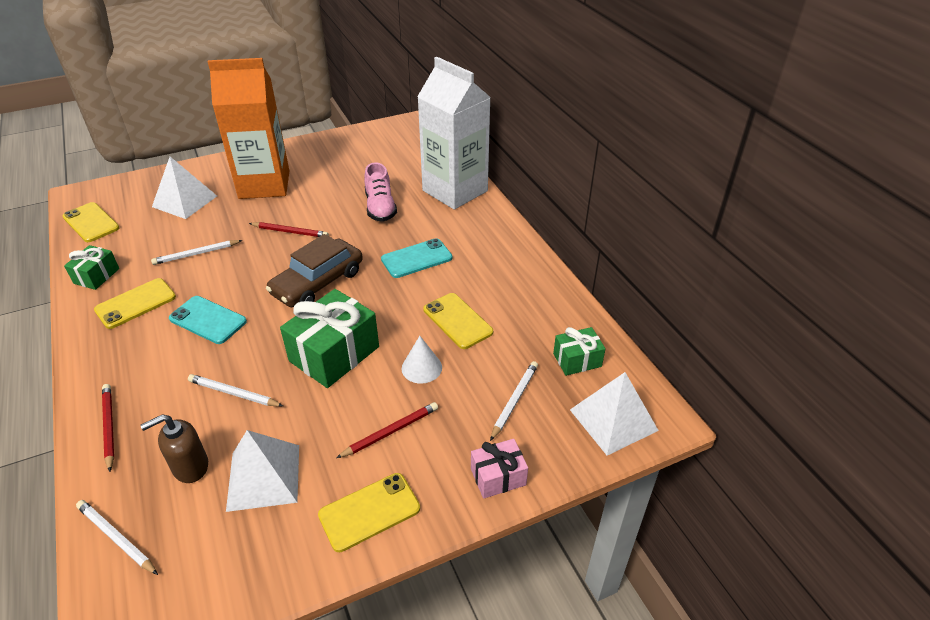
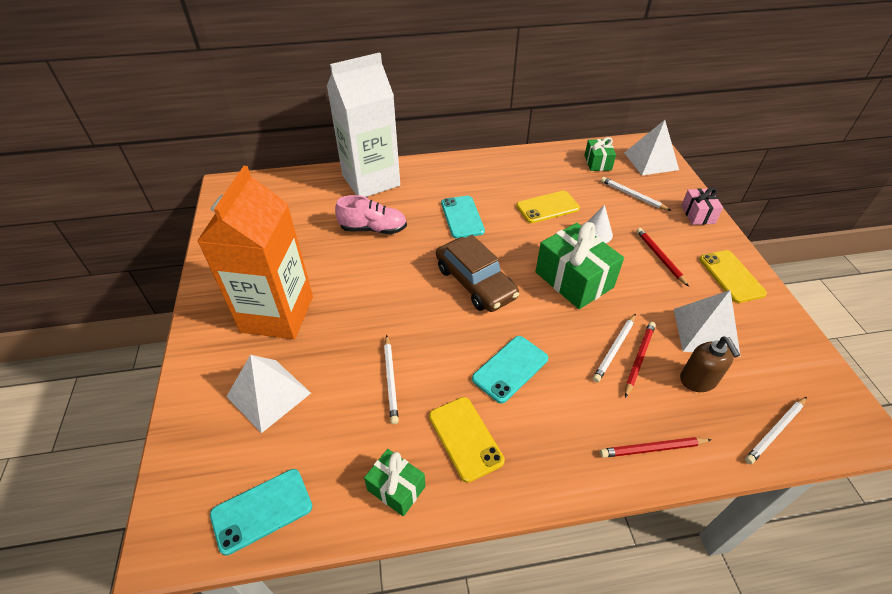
camera: 75 degrees left, 5 degrees up
(91, 222) = (262, 510): yellow phone -> turquoise phone
(290, 232) = (384, 297): red pencil -> red pencil (639, 358)

